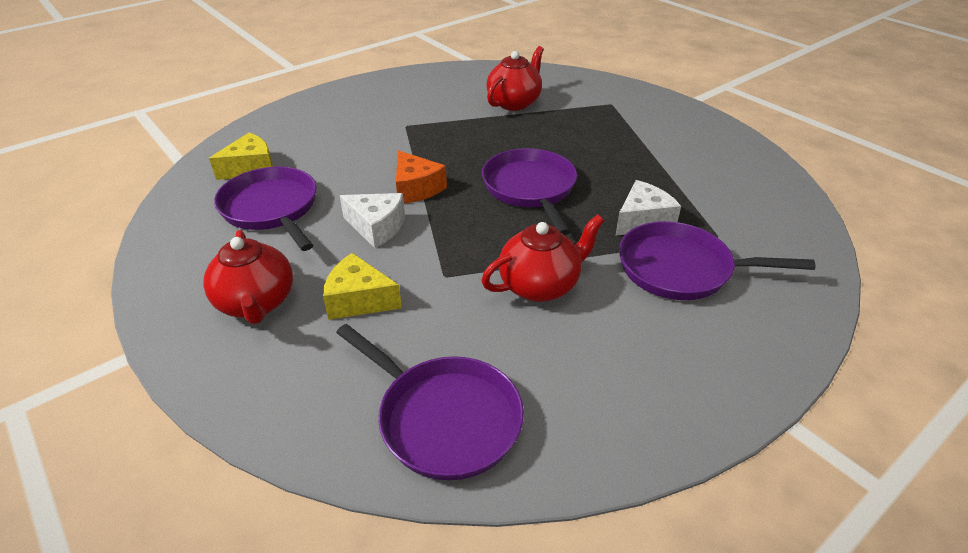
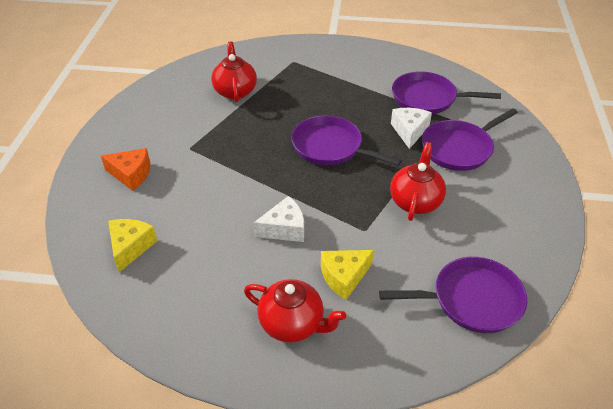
camera: 45 degrees left, 5 degrees up
(271, 208) = (197, 263): purple pan -> purple pan (427, 98)
(416, 188) = (267, 188): orange cheese -> orange cheese (131, 174)

